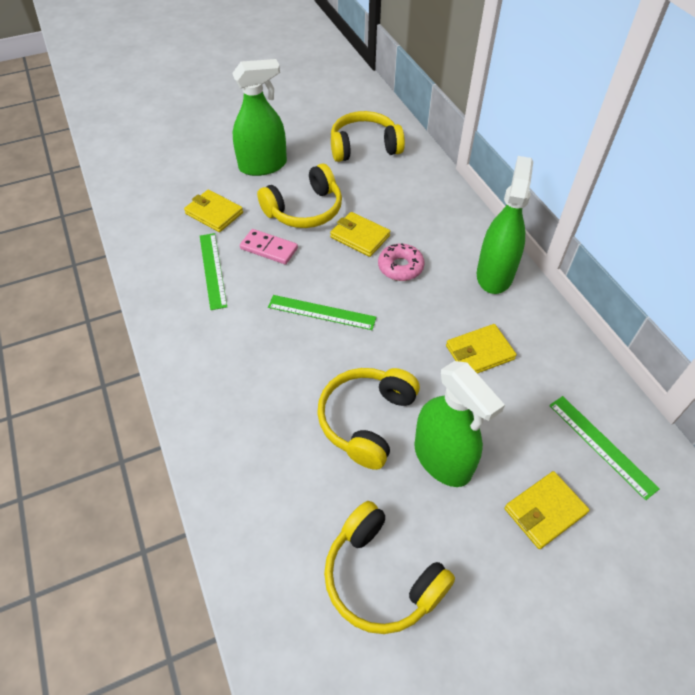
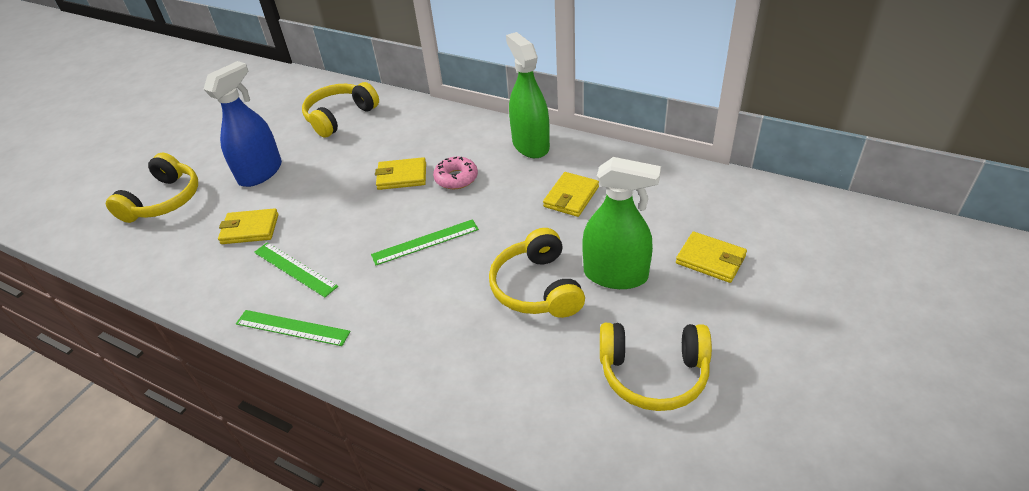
camera: 35 degrees left, 10 degrees down
(263, 166) = (260, 173): green spray bottle -> blue spray bottle
(269, 248) = (331, 226): pink domino -> none
(305, 210) = (334, 183): yellow headphones -> yellow headphones (164, 200)
(545, 511) = (710, 259): yellow wallet -> yellow wallet turned 75 degrees counterclockwise
(601, 445) = (703, 201): green ruler -> green ruler (292, 328)

